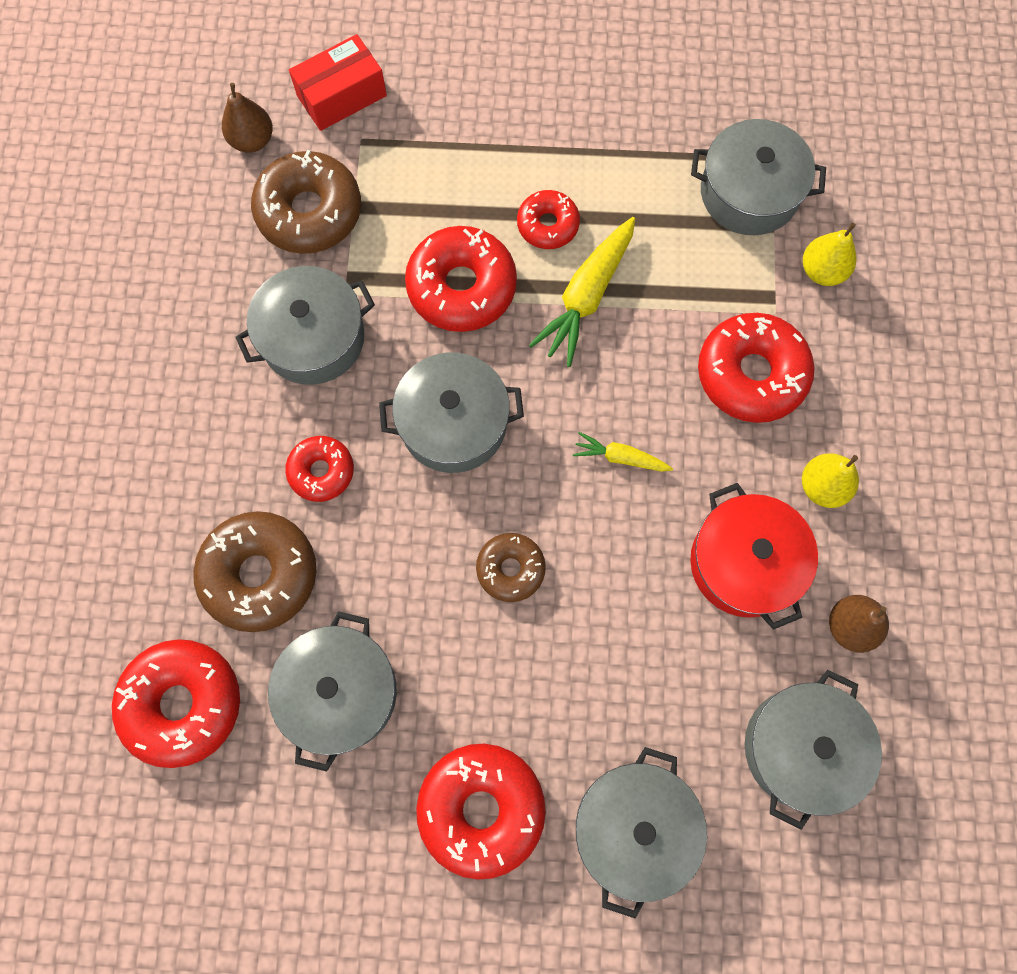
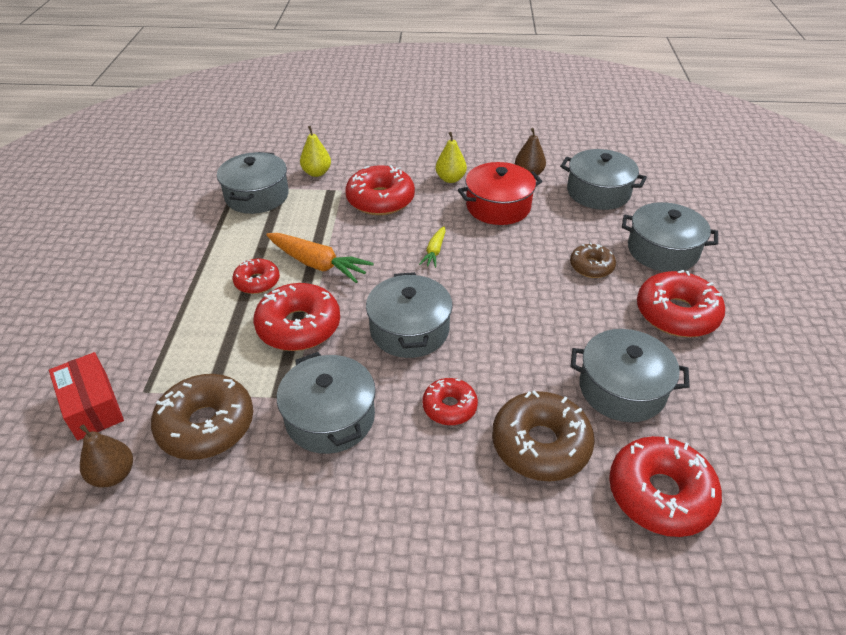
camera: 90 degrees left, 30 degrees down
(510, 569) = (515, 300): brown donut -> brown donut (591, 266)
(586, 297) = (318, 264): yellow carrot -> orange carrot

